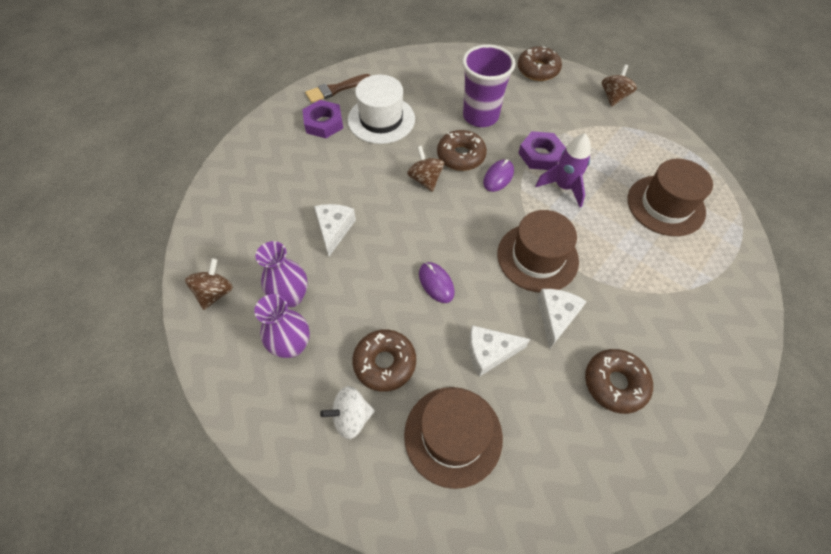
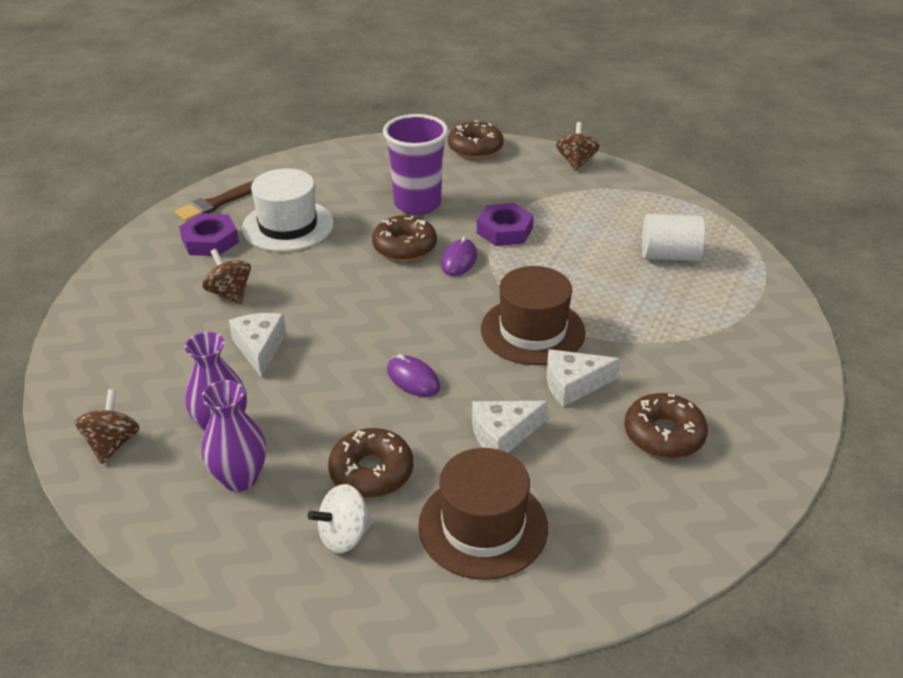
camera: 15 degrees left, 20 degrees down
(425, 179) = (366, 277): brown spinning top -> brown spinning top (230, 293)
(555, 317) = (573, 385): white cheese -> white cheese turned 105 degrees counterclockwise
(563, 187) = (542, 257): purple rocket -> none
(665, 205) = (669, 255): brown hat -> white cylinder

